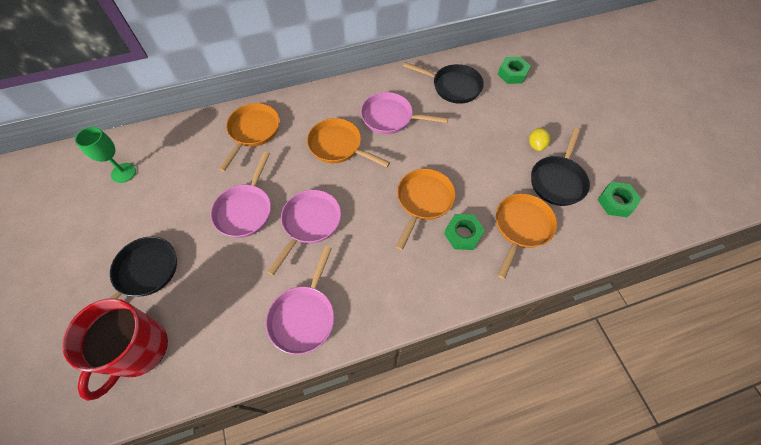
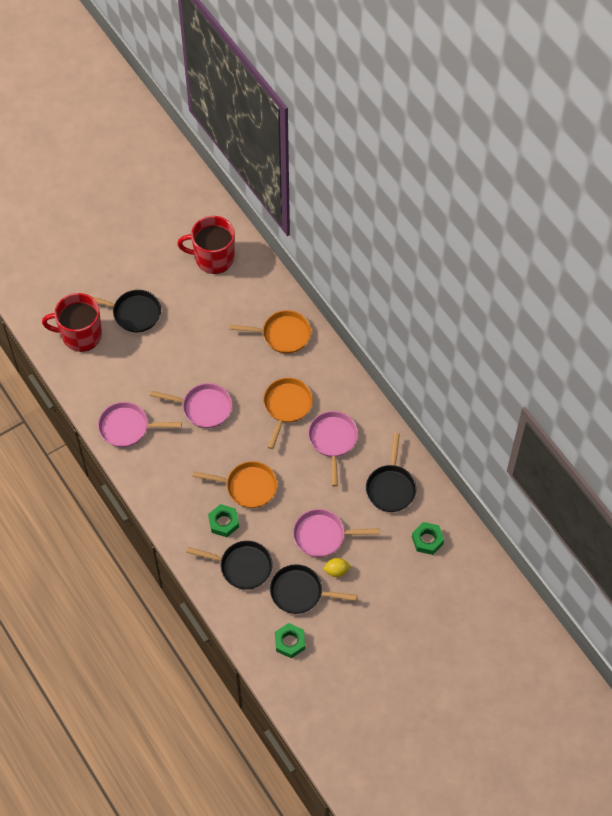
camera: 75 degrees right, 0 degrees up
(123, 173) = (213, 258): green goblet -> red mug
(245, 210) = (203, 358): pink pan -> pink pan (322, 535)
(521, 227) = (242, 566): orange pan -> black pan

